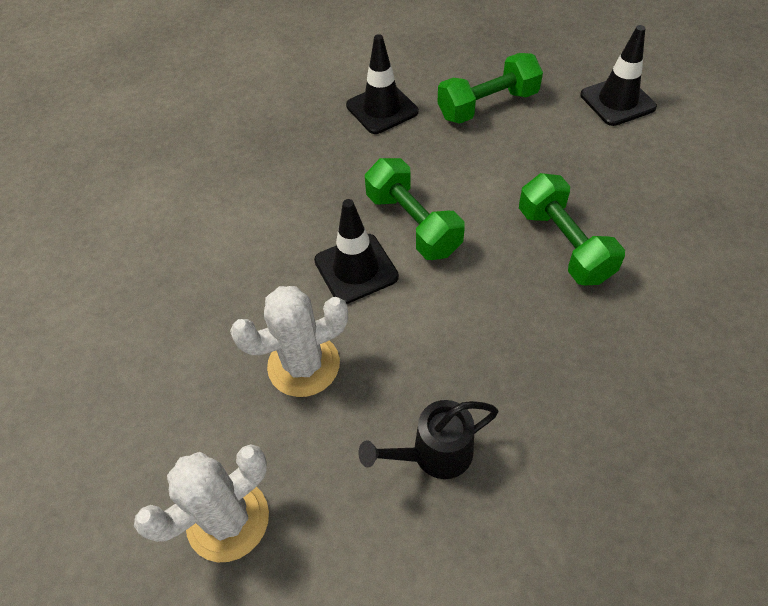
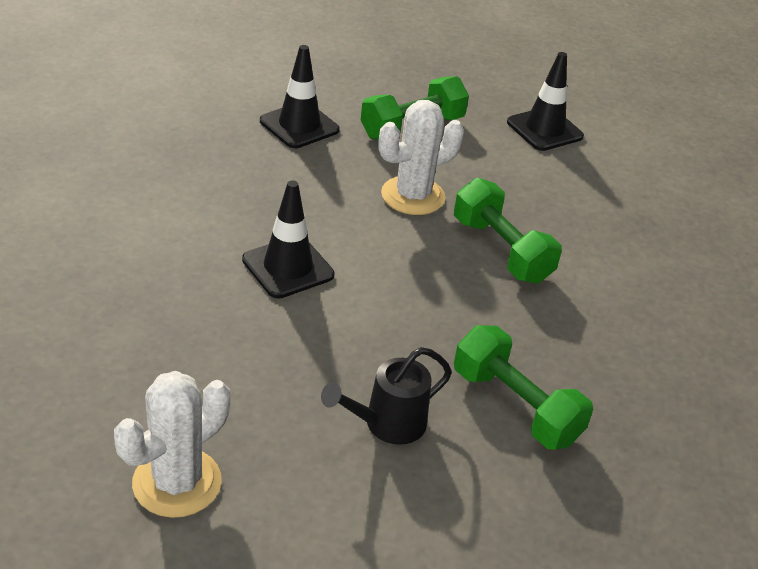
camera: 15 degrees left, 15 degrees down
(303, 365) = (241, 350): white cactus -> white cactus (413, 196)
(413, 224) = (344, 229): green dumbbell -> green dumbbell (515, 406)

